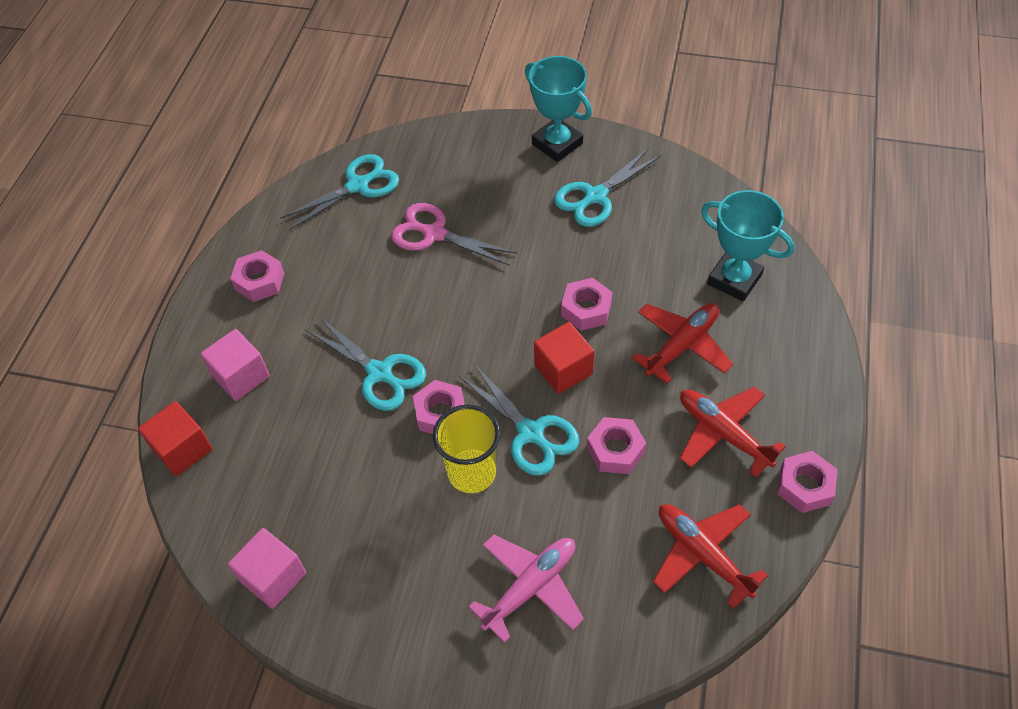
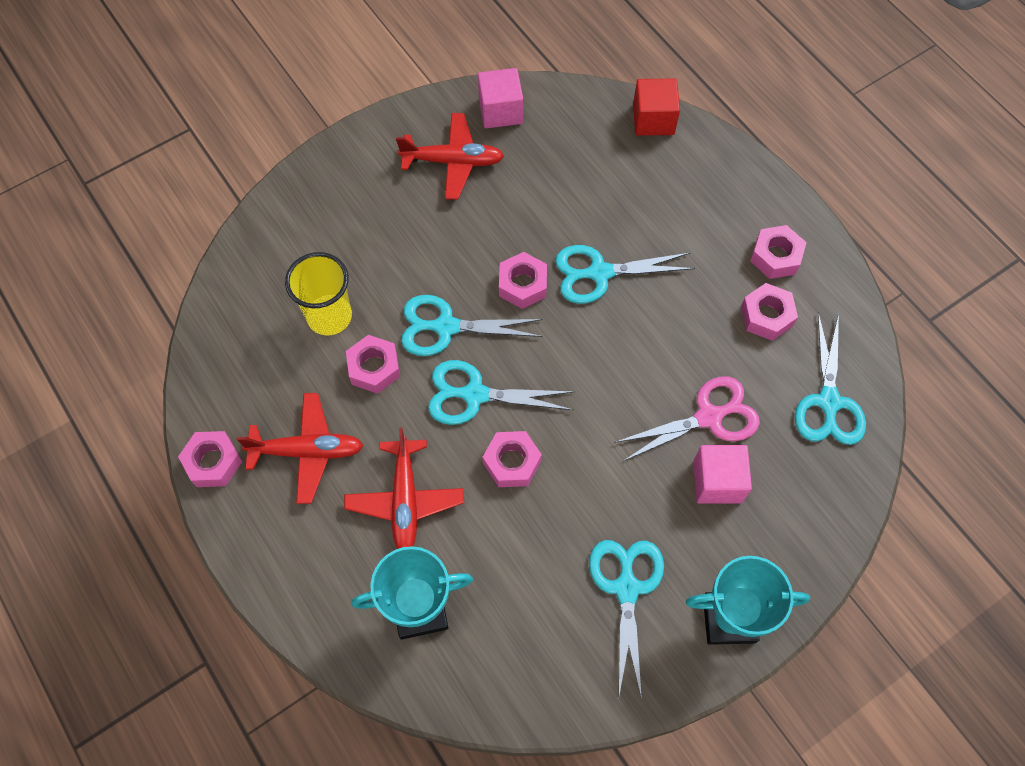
camera: 130 degrees right, 10 degrees up
(241, 376) = (686, 188): pink cube -> pink cube (717, 481)
(319, 254) = (766, 316): none -> pink nut
(472, 473) = (455, 266): yellow cup -> yellow cup (329, 316)
(530, 587) = (341, 235): pink plane -> none
(563, 369) = (474, 395): red cube -> turquoise scissors
(702, 554) = (248, 349): red plane -> red plane (453, 162)

